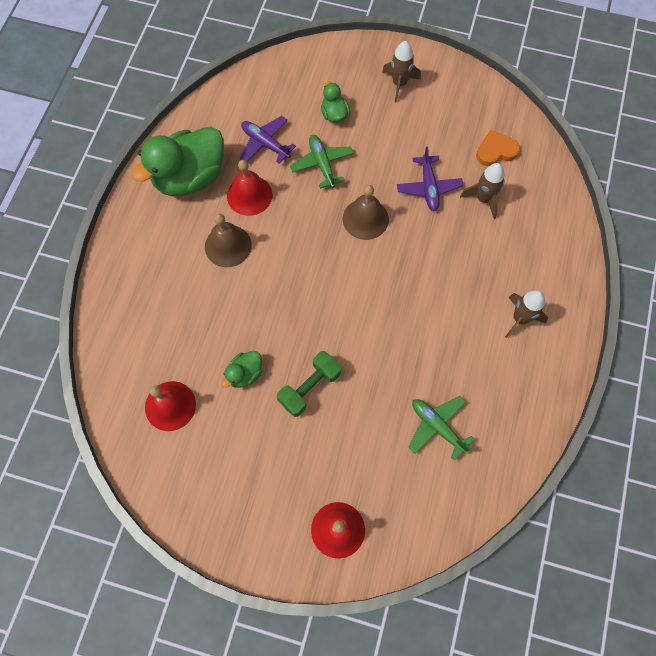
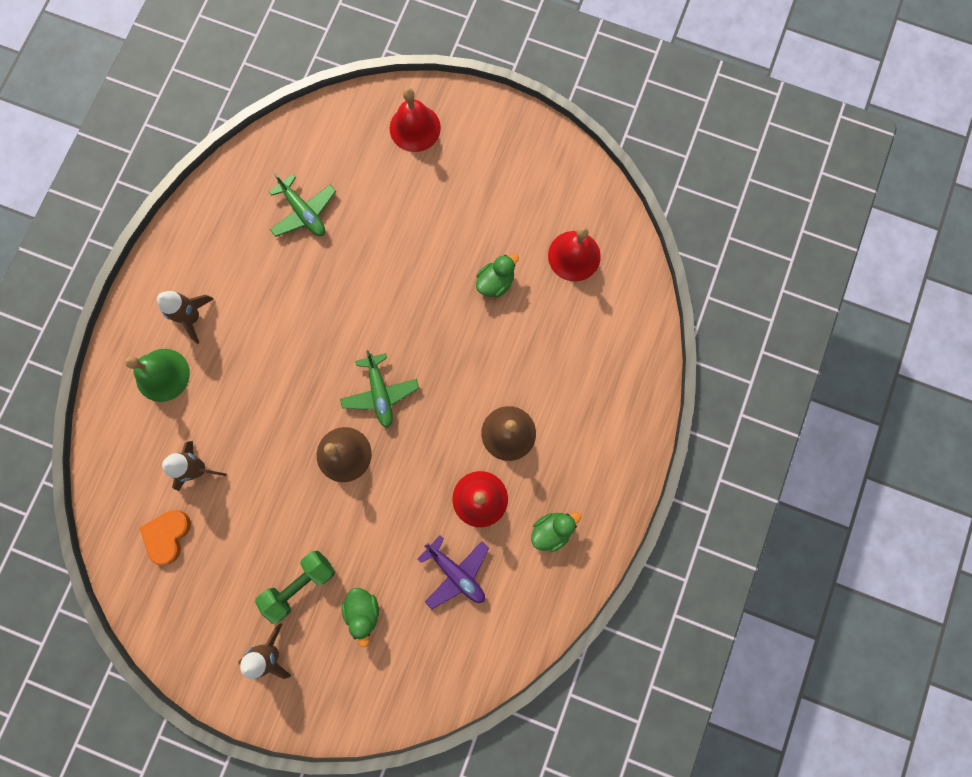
camera: 175 degrees left, 10 degrees up
(190, 178) = (552, 530): green duck -> green duck, size x0.46
(309, 387) = (429, 262): green dumbbell -> green dumbbell (300, 584)
(322, 164) = (387, 535): green plane -> green plane (380, 393)
(428, 187) = (261, 490): purple plane -> none
(496, 151) = (167, 535): orange heart -> orange heart turned 120 degrees clockwise
(533, 268) = (162, 375): none -> green bell

